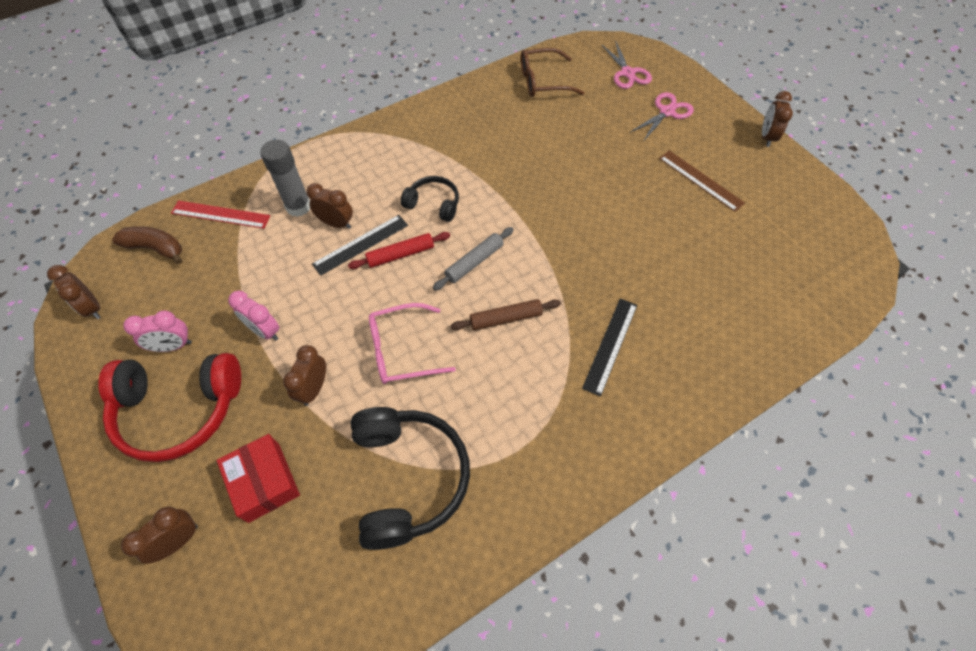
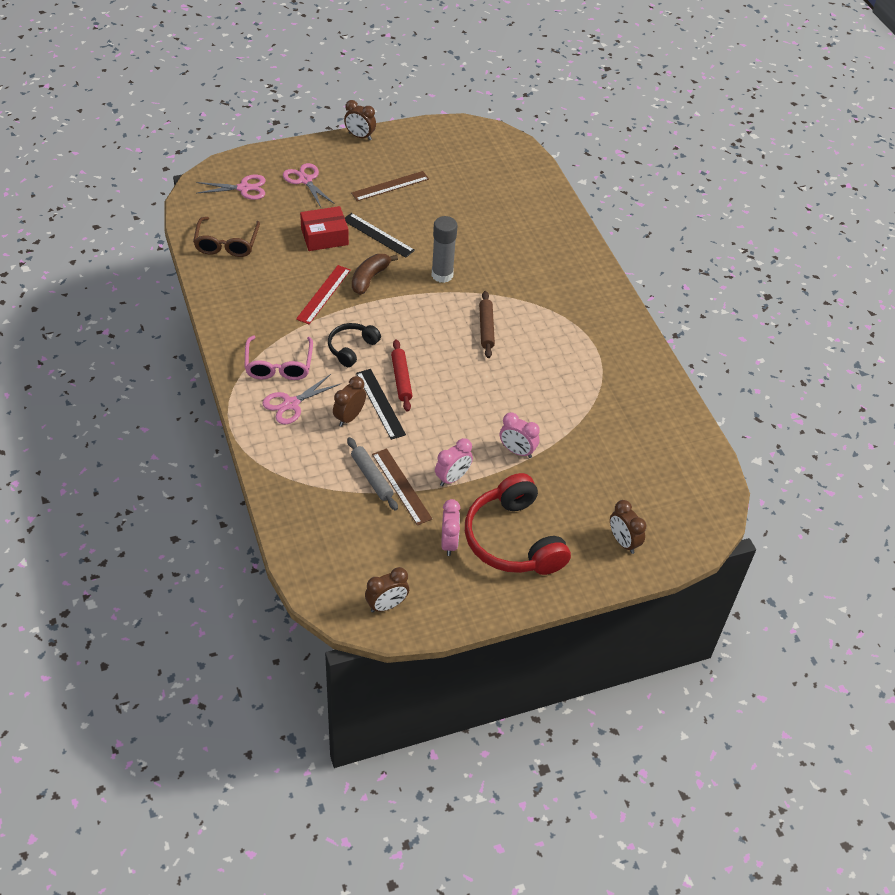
camera: 80 degrees left, 10 degrees down
(155, 248) = (329, 555): brown banana -> brown banana (369, 278)
(179, 409) = (513, 539): red headphones -> red headphones turned 150 degrees clockwise
(220, 214) = (304, 502): red ruler -> red ruler (323, 294)
(248, 287) = (401, 486): none -> brown ruler
(264, 482) = (588, 488): red box -> red box (324, 236)
(298, 207) = (317, 442): grey glue stick -> grey glue stick (442, 275)
(314, 388) = (517, 451): brown clock -> pink clock
(344, 176) = (291, 404): none -> pink scissors
(402, 350) = (497, 393): pink glasses -> pink glasses (279, 365)
(408, 478) = (603, 407): black headphones -> none
(474, 262) = (425, 335): grey rolling pin -> grey rolling pin (372, 477)
(610, 345) = (526, 278): black ruler -> black ruler (378, 235)

